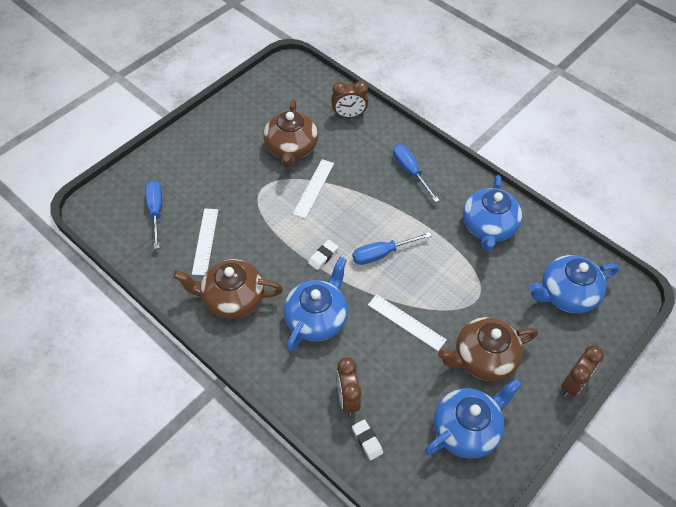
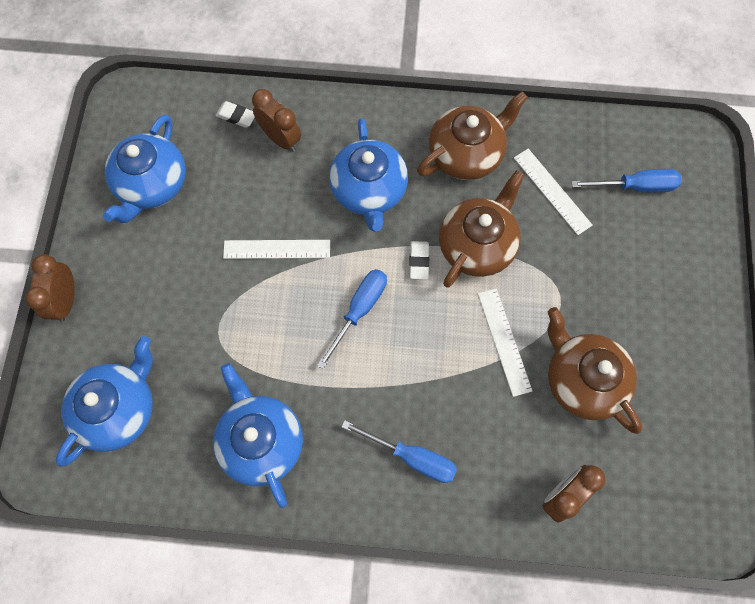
camera: 145 degrees right, 15 degrees up
(156, 211) = (635, 186): blue screwdriver -> blue screwdriver turned 45 degrees counterclockwise
(483, 358) = (174, 265): brown teapot -> brown teapot (477, 245)

